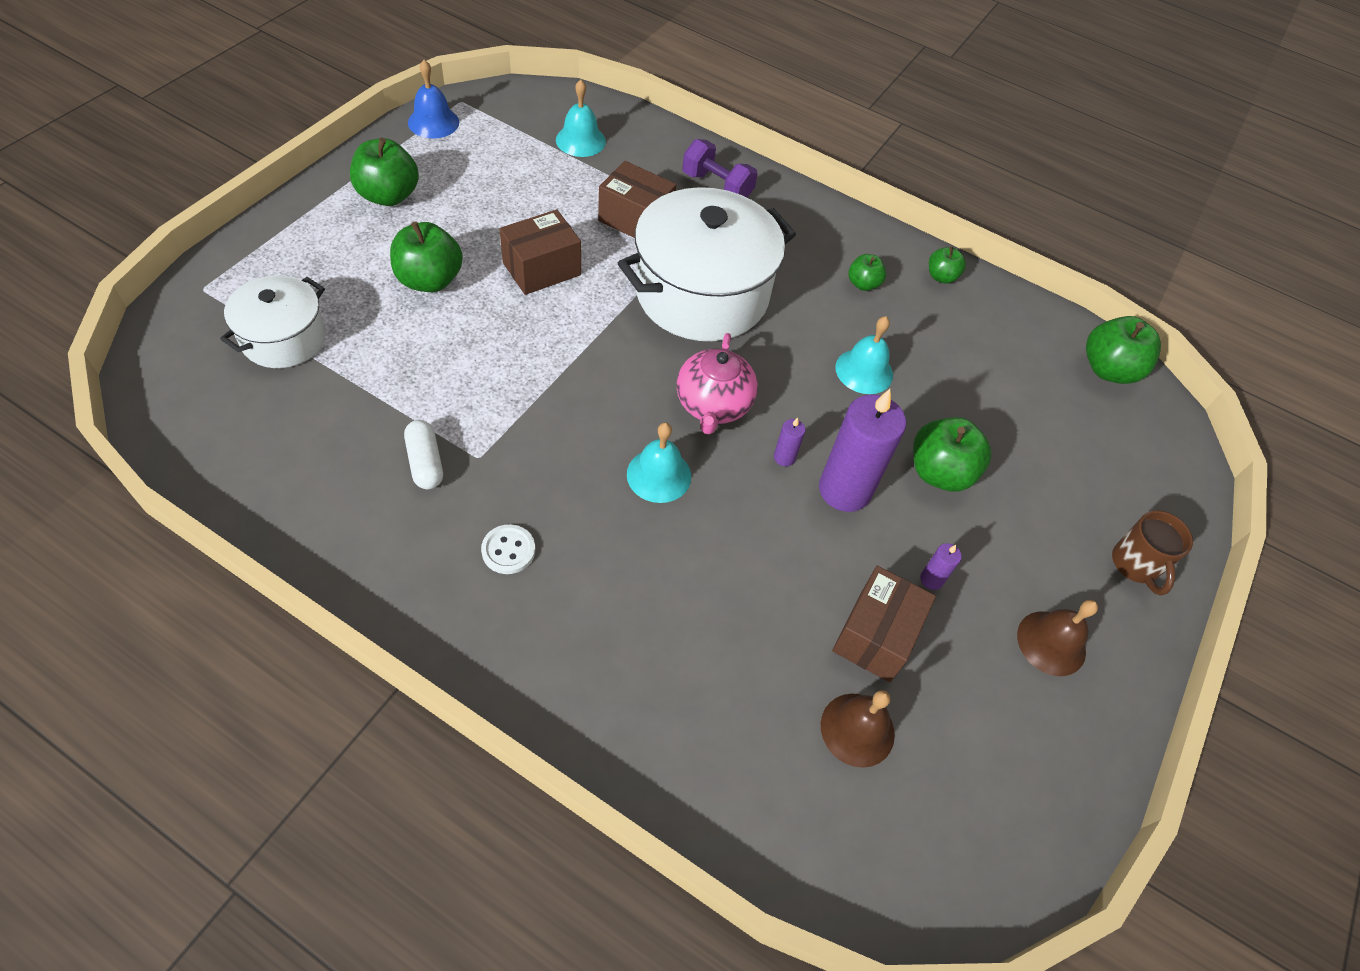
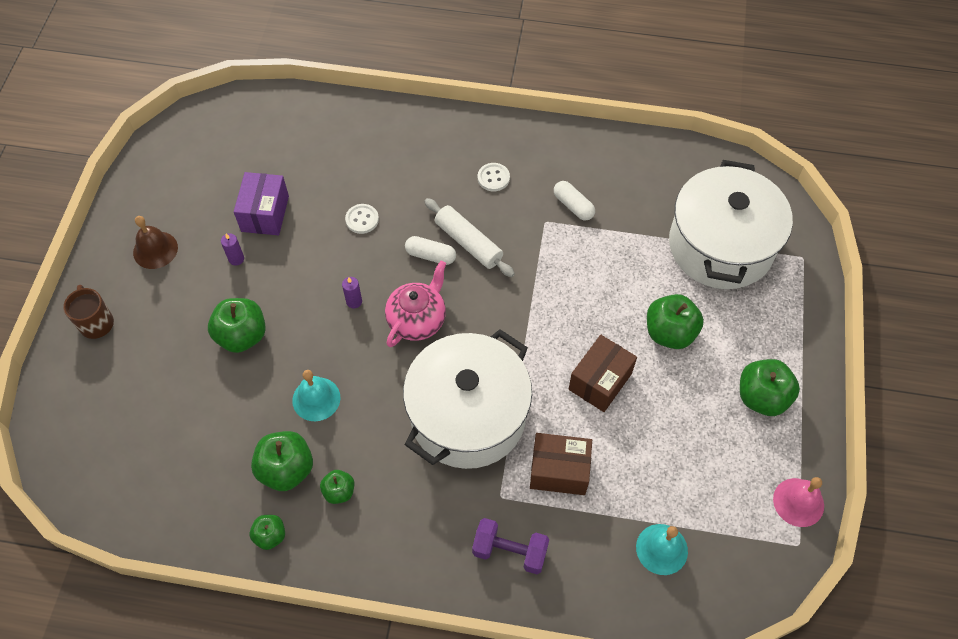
camera: 165 degrees right, 5 degrees up
(284, 338) = (720, 246): white pot -> white pot, size x1.79
(433, 122) = (798, 502): blue bell -> pink bell
(599, 471) = (468, 243): none -> white rolling pin
(659, 475) = (430, 255): turquoise bell -> white capsule
(713, 405) = (417, 320): pink teapot -> pink teapot turned 45 degrees clockwise
(732, 565) = (362, 219): none -> white button
(844, 490) = (306, 295): purple candle -> none
(857, 729) = (264, 164): brown bell -> none
(875, 635) = (265, 213): brown box -> purple box
(1108, 369) = (109, 494): green apple -> green apple (286, 469)

